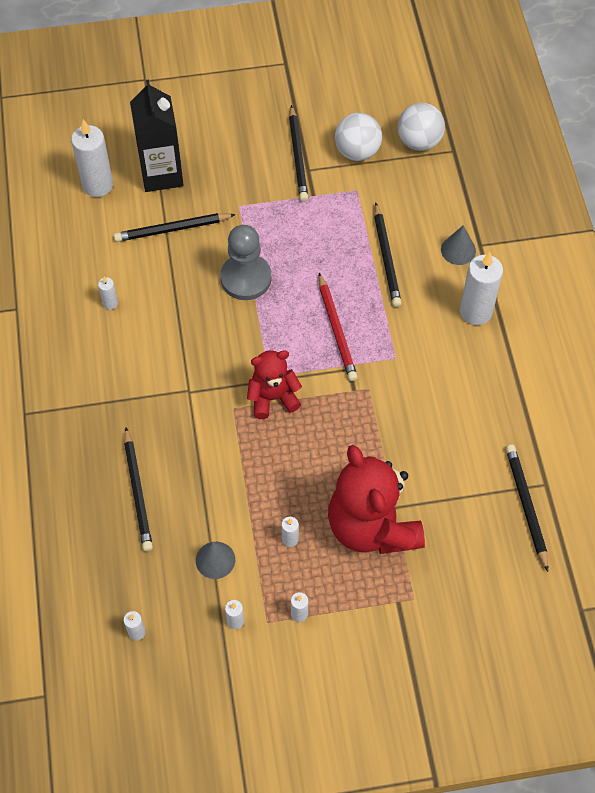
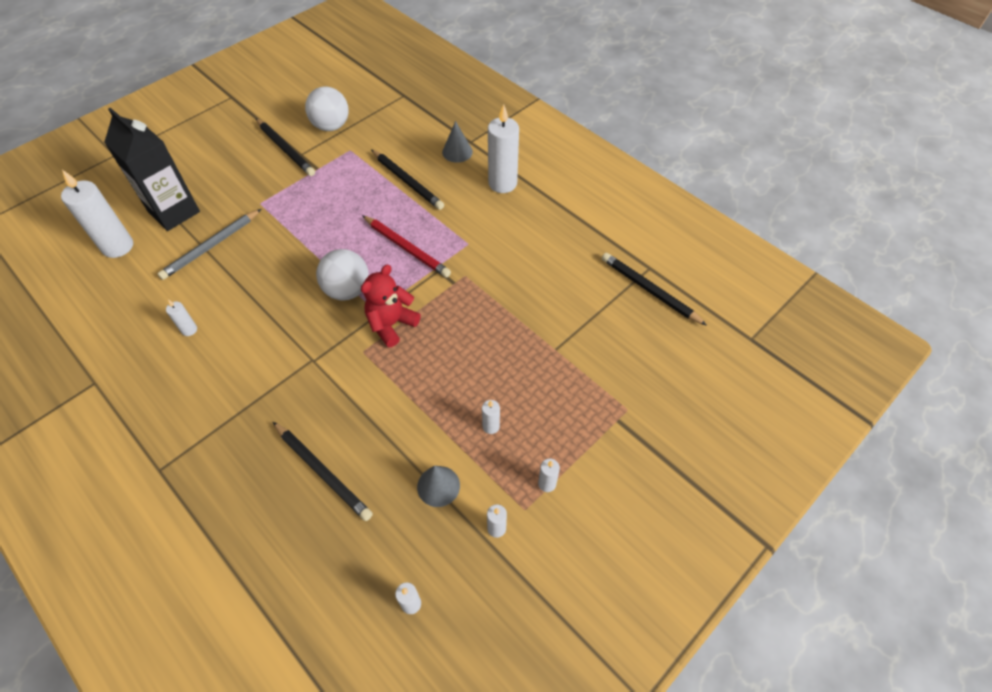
camera: 35 degrees left, 5 degrees down
(172, 229) = (211, 246): black pencil -> grey pencil
(246, 278) = (303, 250): grey pawn -> none
(372, 526) = (549, 374): red teddy bear -> none
(419, 142) = (374, 100): white ball -> white ball (347, 290)

